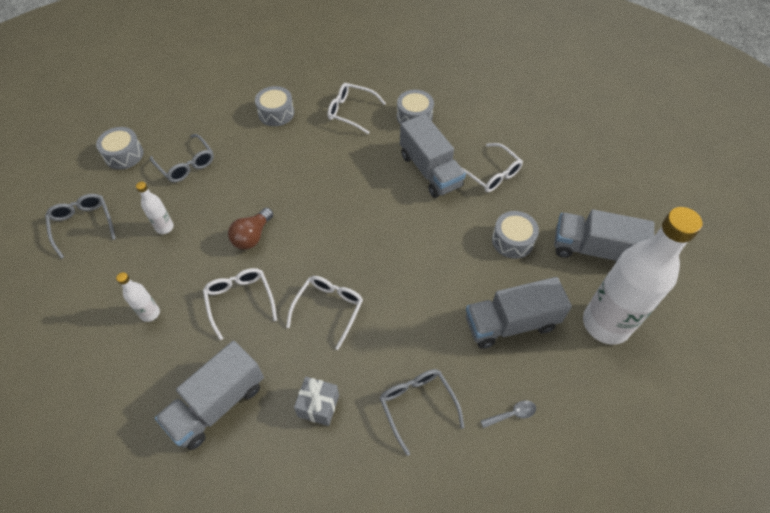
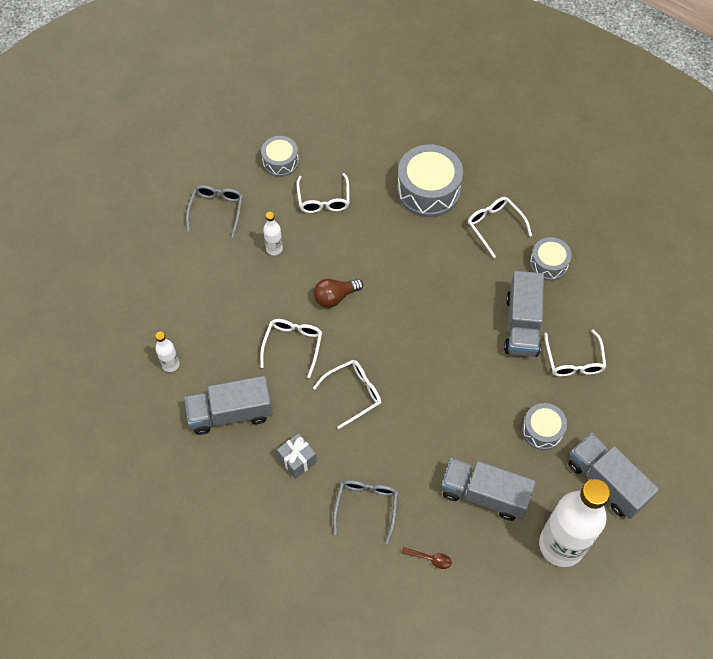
camera: 35 degrees right, 5 degrees up
(150, 313) = (224, 315): white bottle -> white bottle (170, 364)
(186, 164) = (323, 199): grey glasses -> white glasses
(276, 113) = (428, 190): grey drum -> grey drum, size x1.73
(512, 414) = (430, 559): grey spoon -> brown spoon

